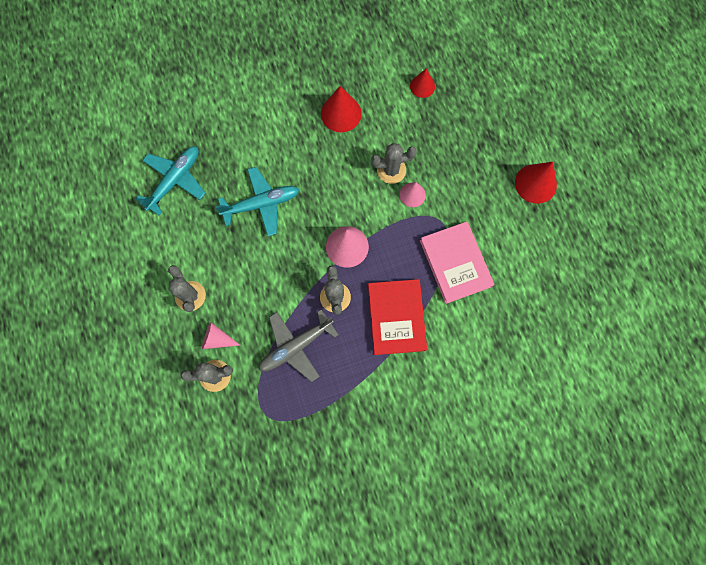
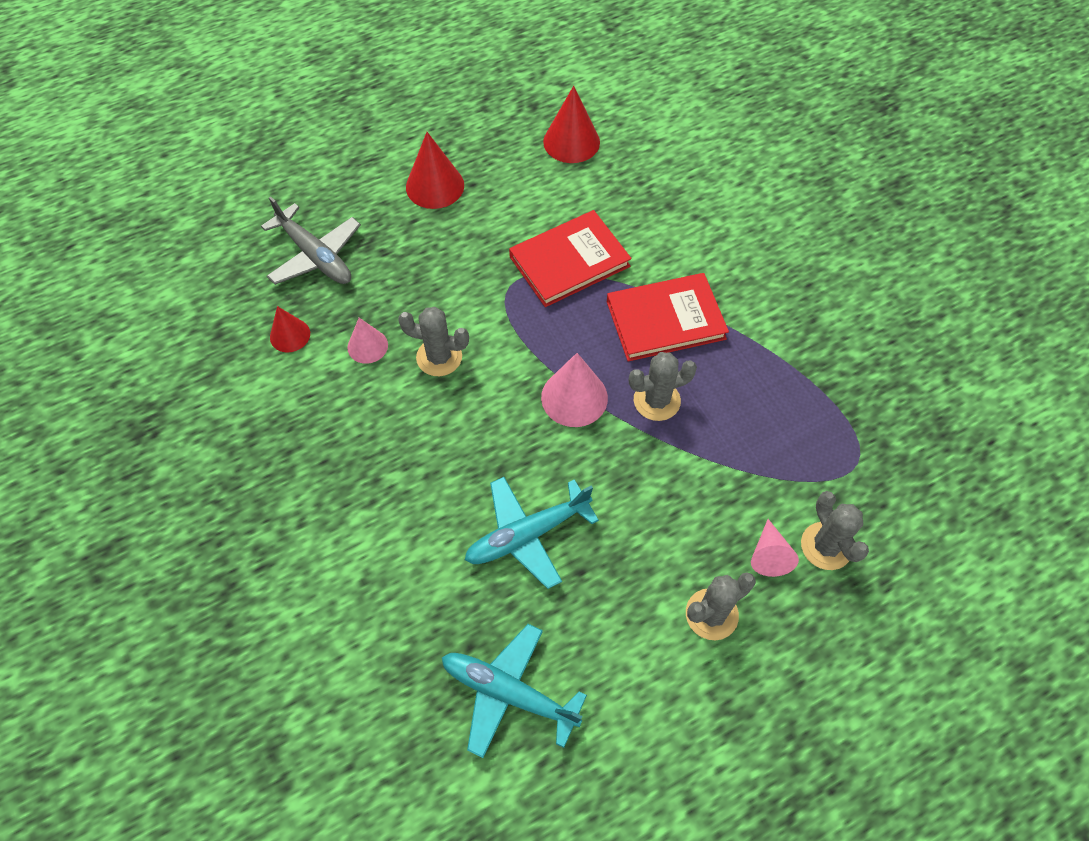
camera: 100 degrees left, 15 degrees down
(261, 204) = (528, 534): turquoise plane -> turquoise plane turned 90 degrees counterclockwise
(296, 346) = (745, 439): grey plane -> grey plane (315, 255)
(341, 113) = (347, 442): red cone -> red cone (571, 141)
(391, 170) = (439, 357): grey cactus -> grey cactus turned 60 degrees counterclockwise
(412, 195) = (475, 325): pink cone -> pink cone (367, 346)
(455, 263) = (569, 261): pink book -> red book

